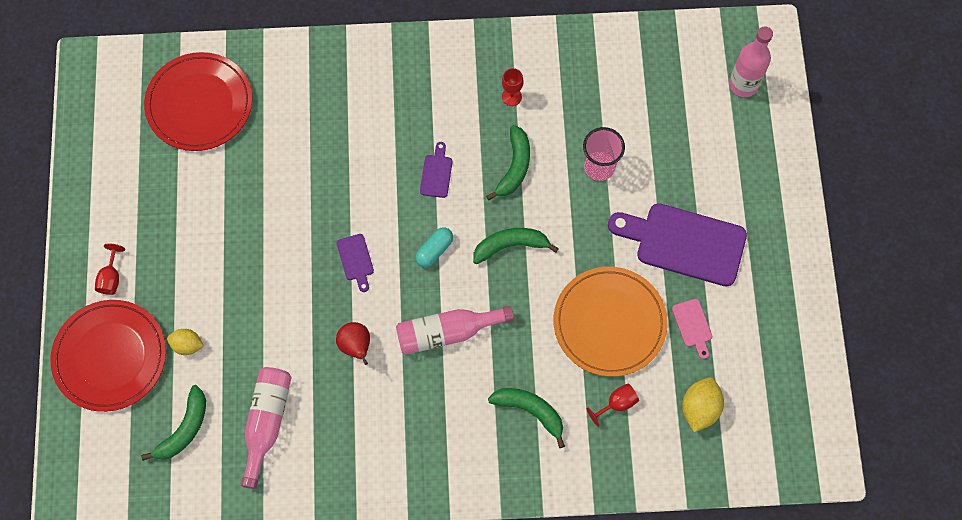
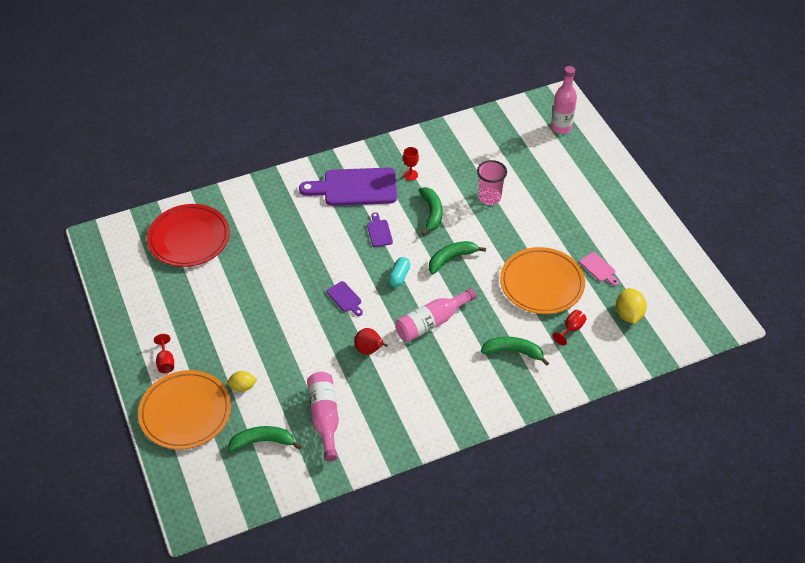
camera: 20 degrees left, 20 degrees down
(110, 356) = (185, 412): red plate -> orange plate
(184, 429) = (263, 441): green banana -> green banana turned 105 degrees counterclockwise
(684, 243) = (568, 224): purple cutting board -> purple cutting board (355, 187)

